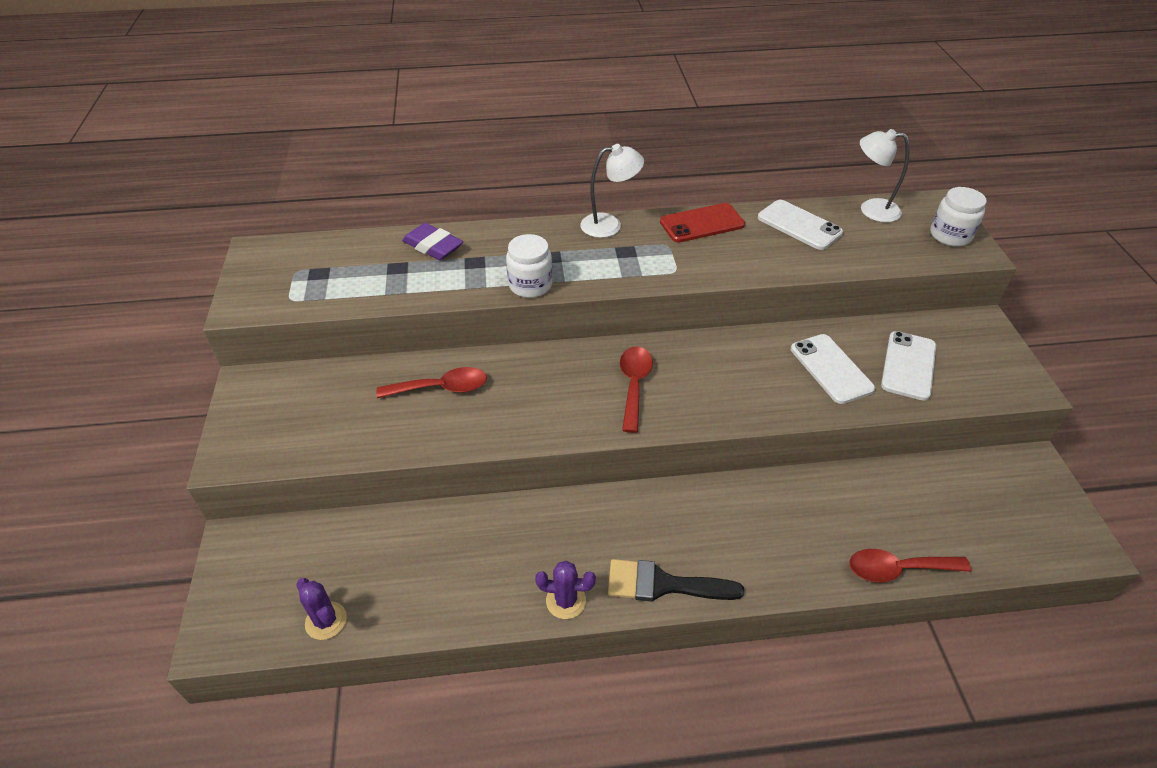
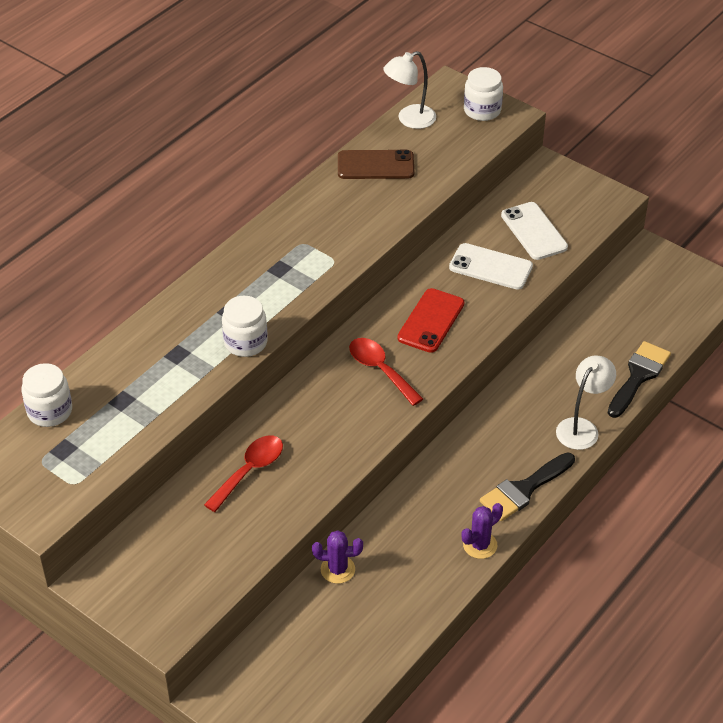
camera: 45 degrees left, 0 degrees up
(326, 621) = (349, 680): purple cactus -> purple cactus (337, 569)
(347, 245) = (50, 411): none -> white jar
(433, 246) = (124, 364): purple eraser -> none
(609, 225) = (239, 254): white lamp -> white lamp (582, 427)
(702, 223) = (306, 208): red phone -> red phone (431, 321)
(799, 225) = (375, 165): white phone -> brown phone
(897, 569) = (638, 376): red spoon -> black brush

